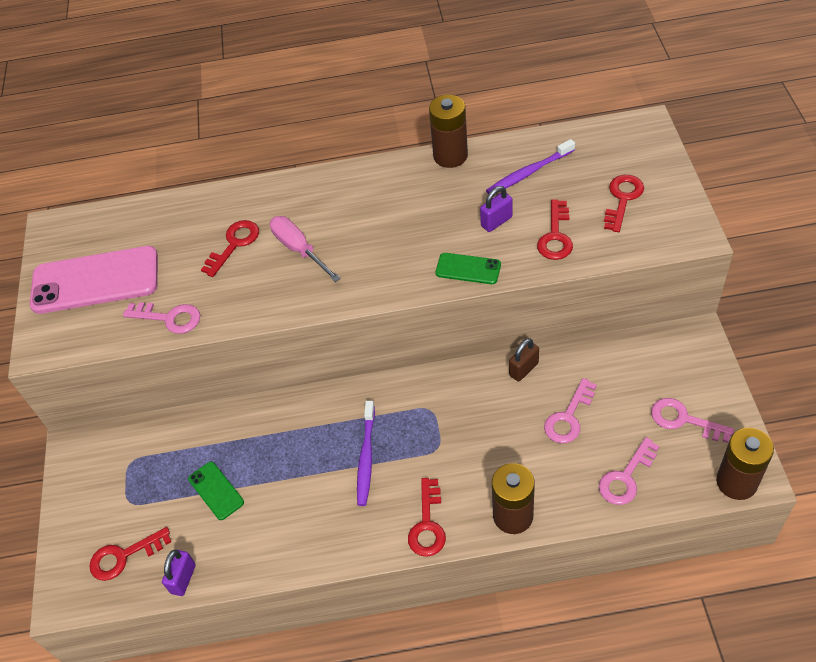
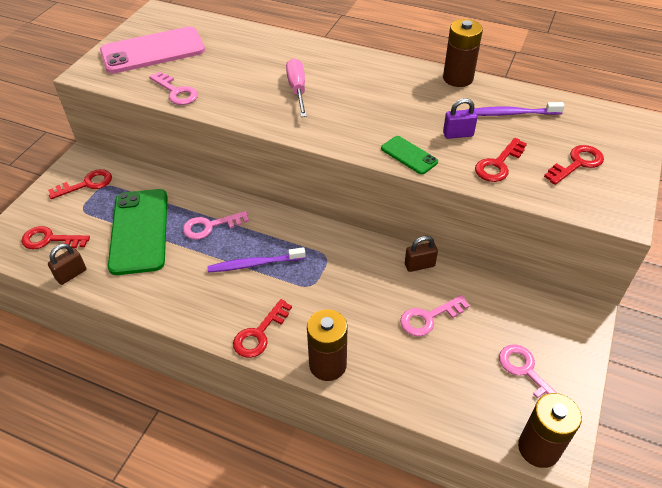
camera: 25 degrees right, 5 degrees down
(95, 280) = (153, 51): pink phone -> pink phone turned 45 degrees counterclockwise
(183, 579) = (71, 274): purple padlock -> brown padlock
(216, 490) = (139, 231): green phone -> green phone, size x2.08
(234, 244) = (257, 68): red key -> red key (86, 184)
(366, 457) = (254, 264): purple toothbrush -> purple toothbrush turned 45 degrees clockwise
(626, 477) = (442, 388): pink key -> pink key (210, 226)

